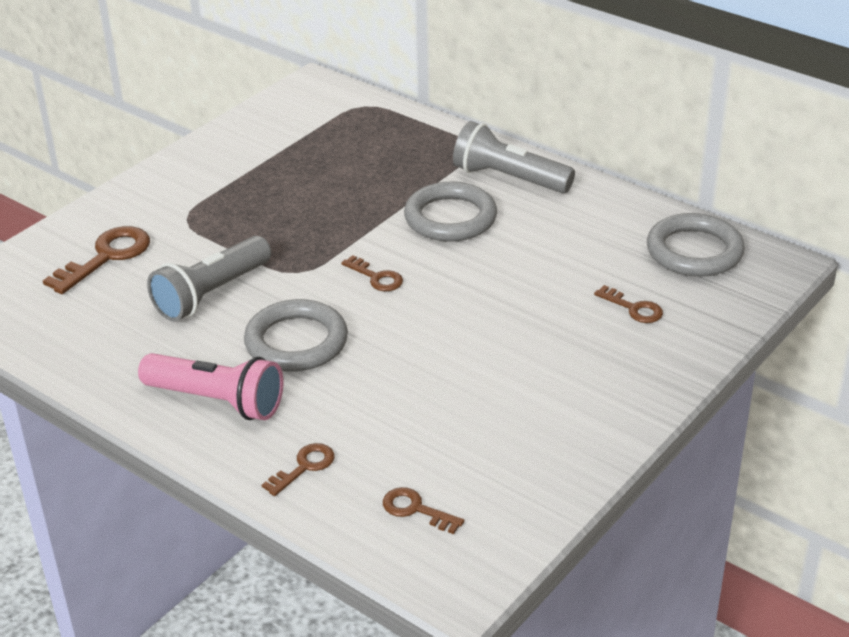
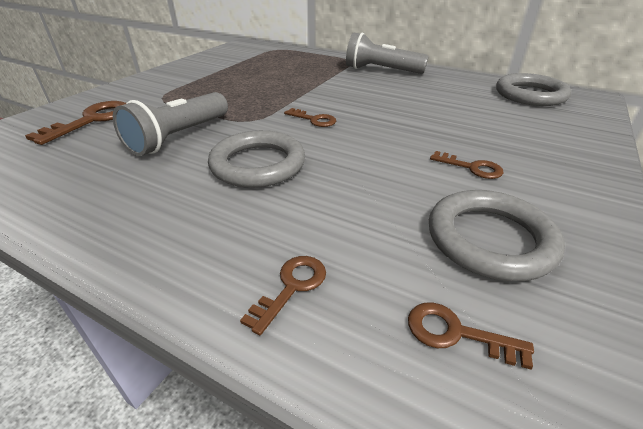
camera: 10 degrees left, 0 degrees up
(217, 401) = (182, 221): pink flashlight -> none
(450, 218) = (353, 88): grey ring -> grey ring (489, 239)
(633, 308) = (521, 125): brown key -> brown key (471, 167)

